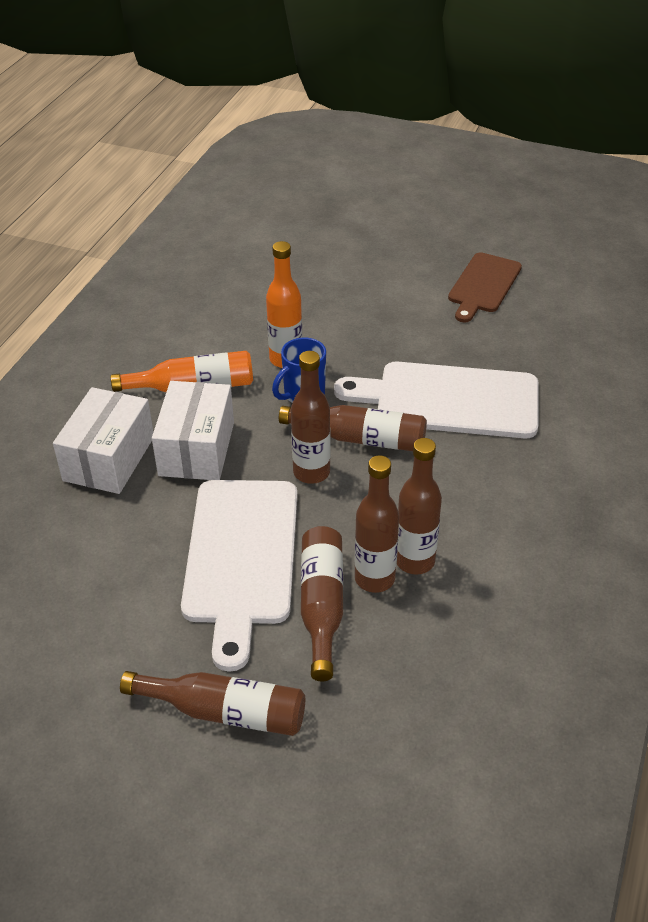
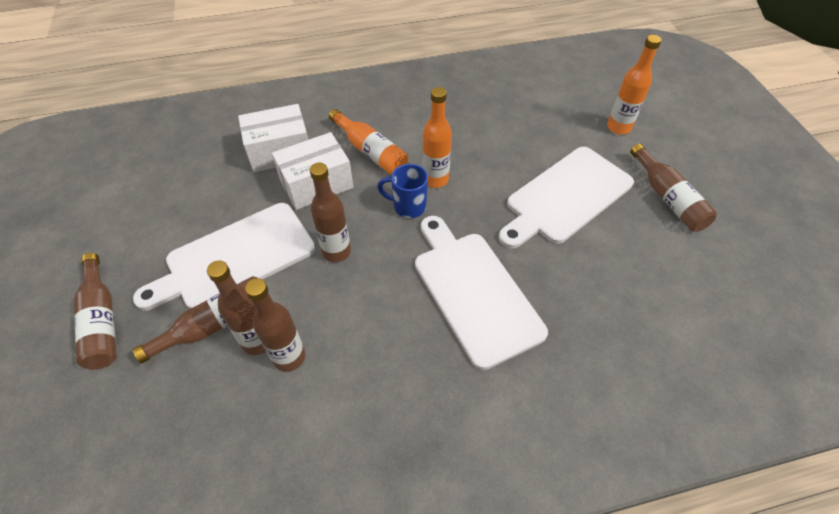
camera: 55 degrees right, 10 degrees up
(346, 216) = (618, 127): none -> orange bottle
(361, 439) = (390, 261): brown bottle -> brown bottle (668, 198)
(395, 290) = (565, 197): none -> white cutting board
(483, 285) = (629, 245): brown cutting board -> none

